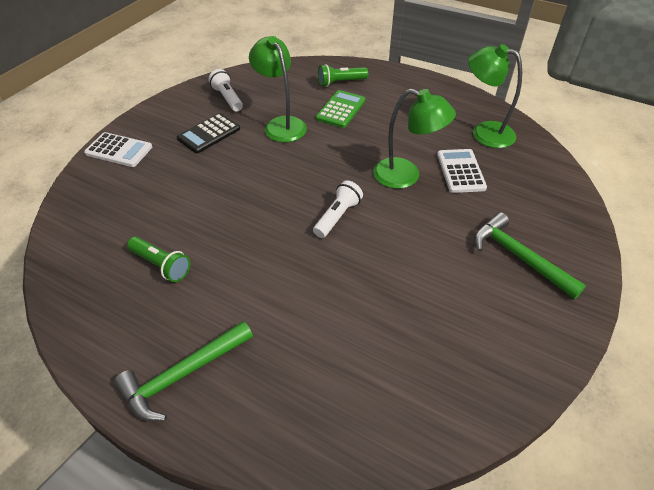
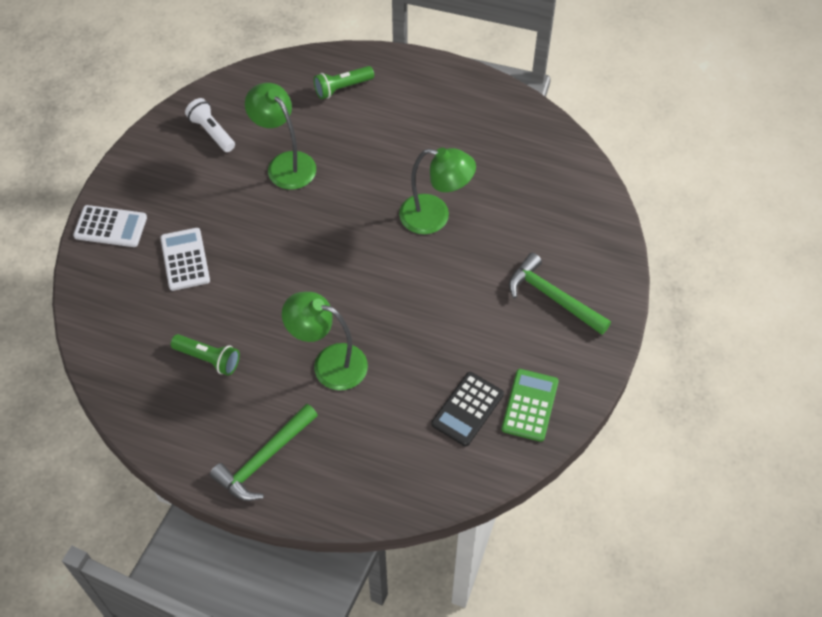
camera: 10 degrees left, 10 degrees up
(209, 134) = (205, 189): black calculator -> black calculator (467, 409)
(337, 216) = (371, 277): white flashlight -> none
(341, 109) = (350, 131): green calculator -> green calculator (530, 405)
(460, 171) = (492, 202): white calculator -> white calculator (185, 259)
(484, 132) = (515, 143): green lamp -> green lamp (329, 363)

